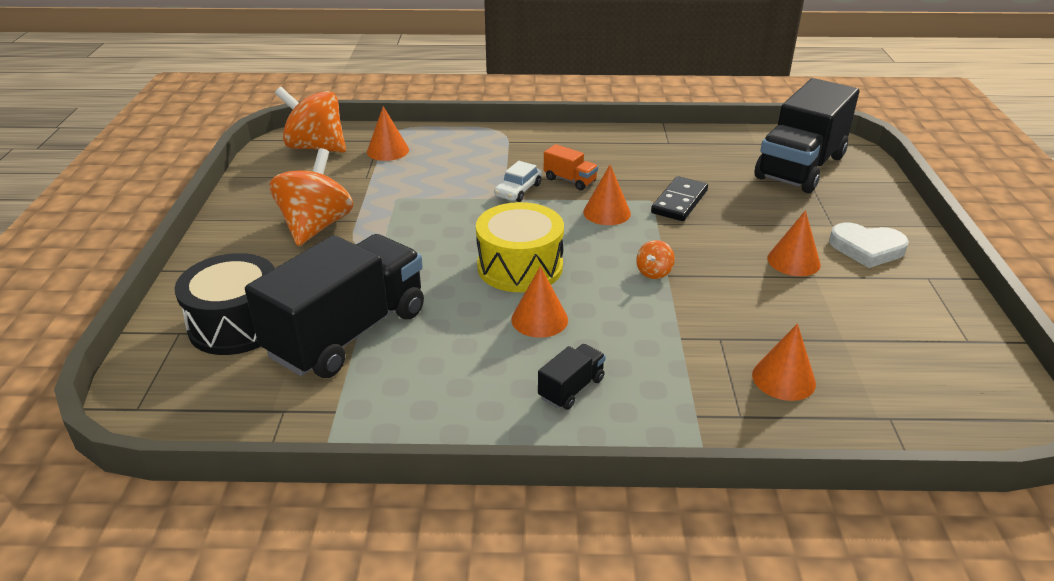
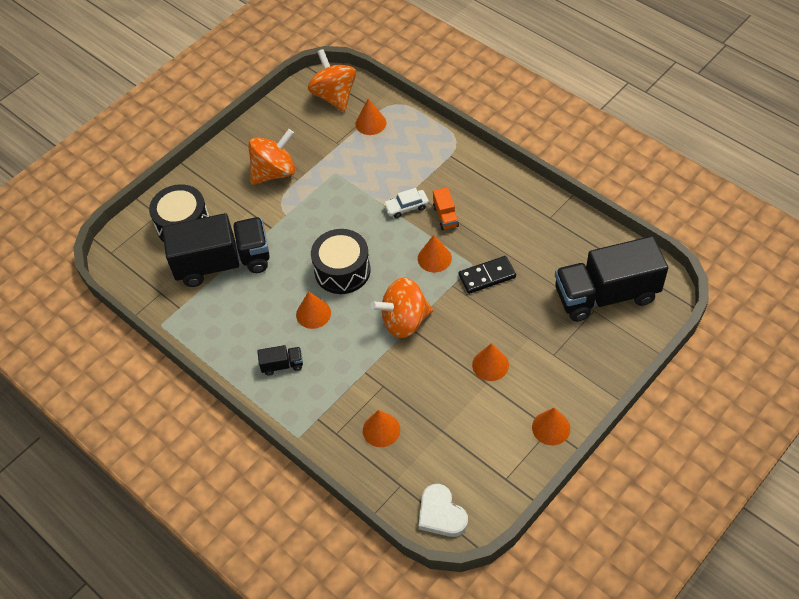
camera: 45 degrees right, 20 degrees up
(520, 267) = (342, 270): yellow drum -> black drum
(654, 272) = (404, 321): orange spinning top -> orange spinning top, size x2.29
(867, 248) = (546, 385): white heart -> white heart (441, 514)
(928, 276) = (551, 428): none -> orange cone

